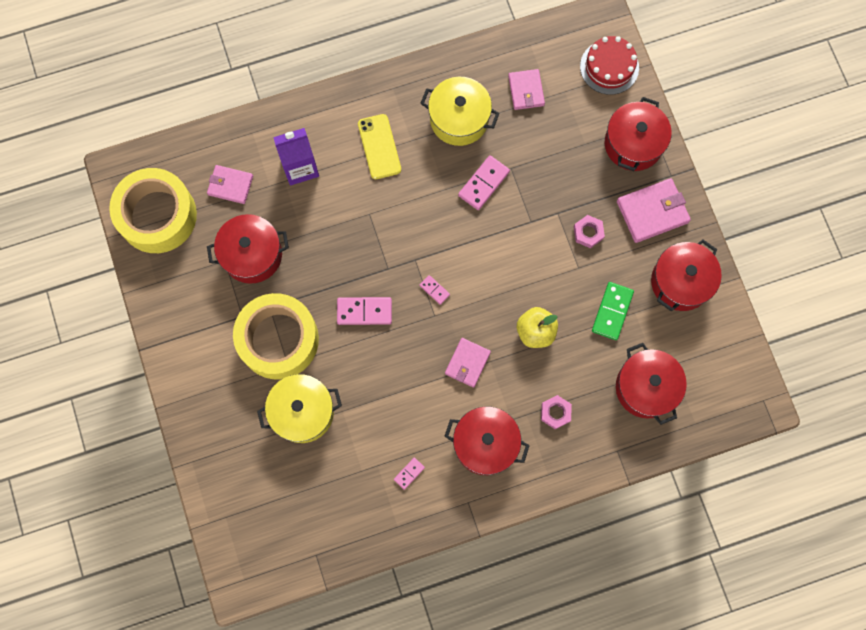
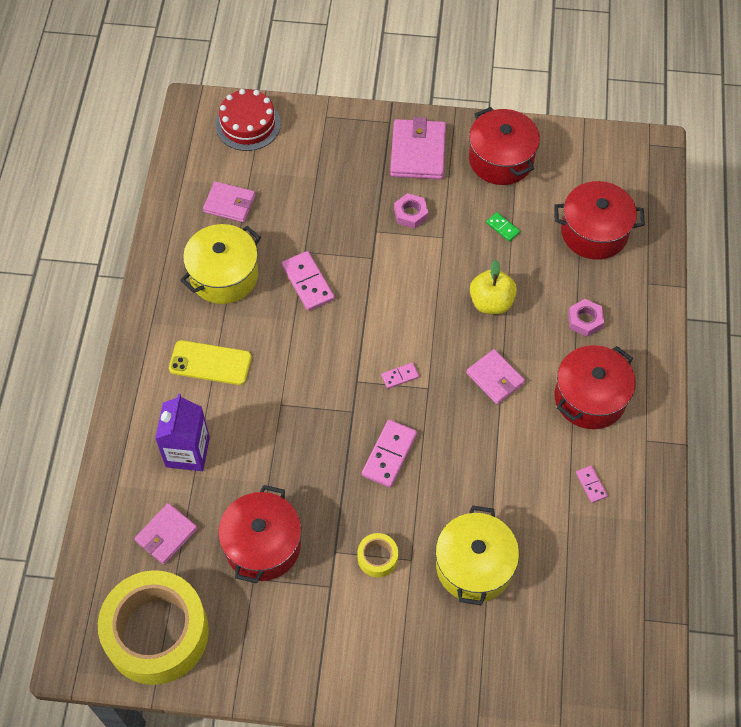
camera: 65 degrees left, 15 degrees down
(278, 339) = (377, 557): yellow tape -> yellow tape, size x0.40
(612, 311) = (502, 228): green domino -> green domino, size x0.54
(633, 144) = (339, 138): red pot -> none

